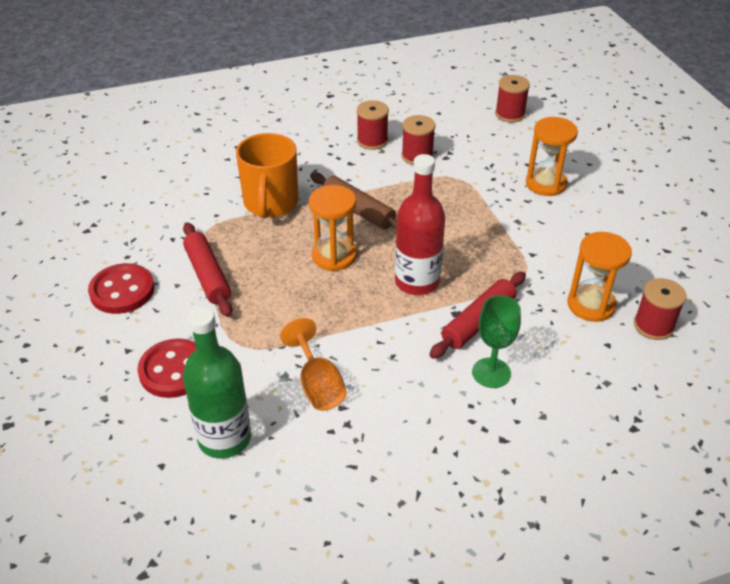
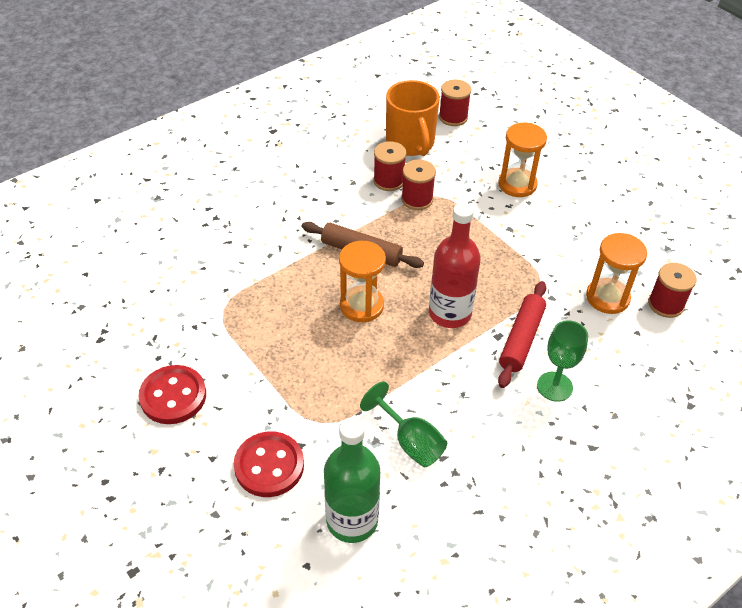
camera: 20 degrees left, 5 degrees up
(207, 275) = (251, 357): red rolling pin -> none
(270, 203) = (273, 264): orange mug -> orange mug (410, 143)
(317, 384) = (410, 441): orange goblet -> green goblet
(372, 141) = (338, 173): red spool -> red spool (417, 199)

